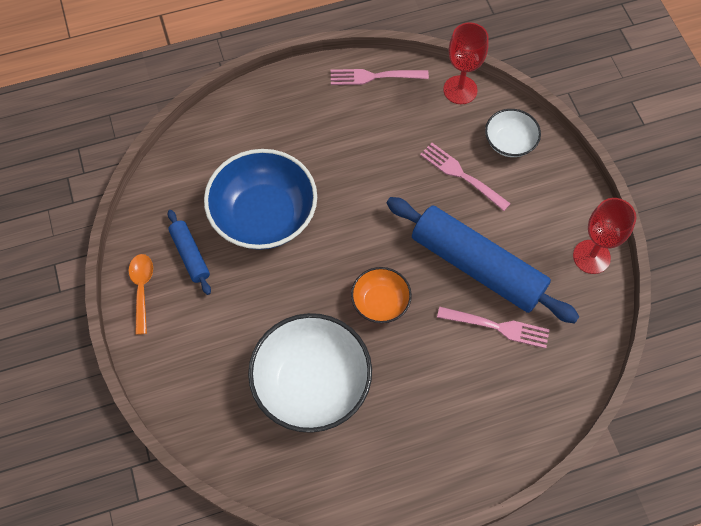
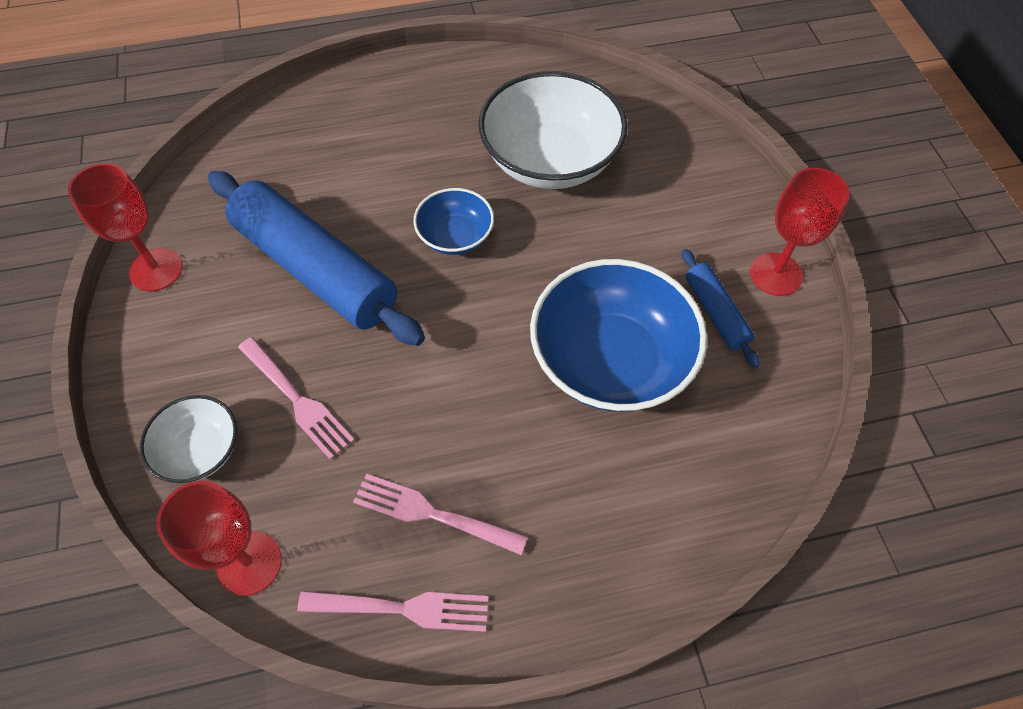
camera: 175 degrees left, 5 degrees down
(142, 289) = (776, 274): orange spoon -> red goblet
(380, 302) = (455, 236): orange bowl -> blue bowl
(496, 327) = (314, 200): pink fork -> pink fork (434, 514)

